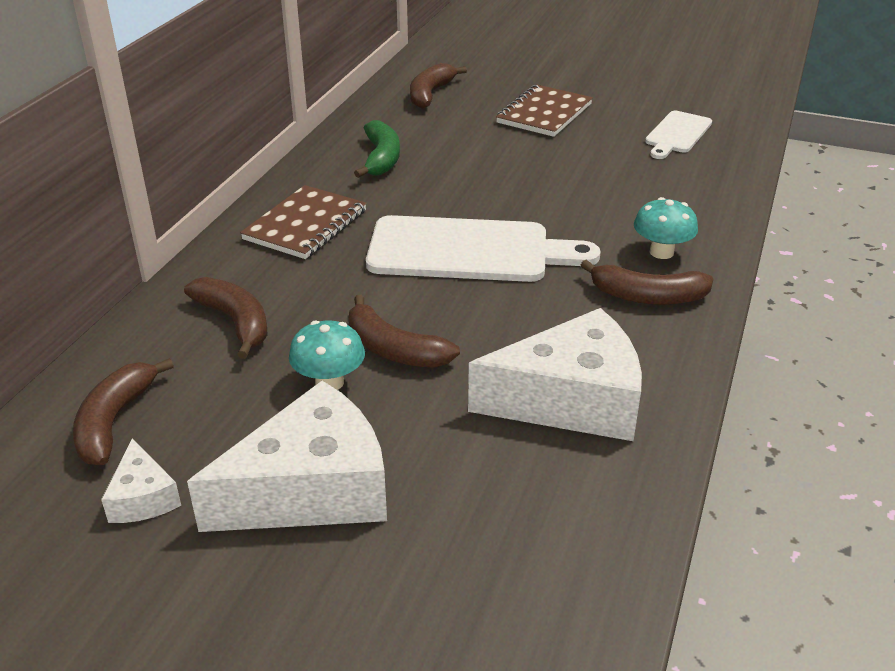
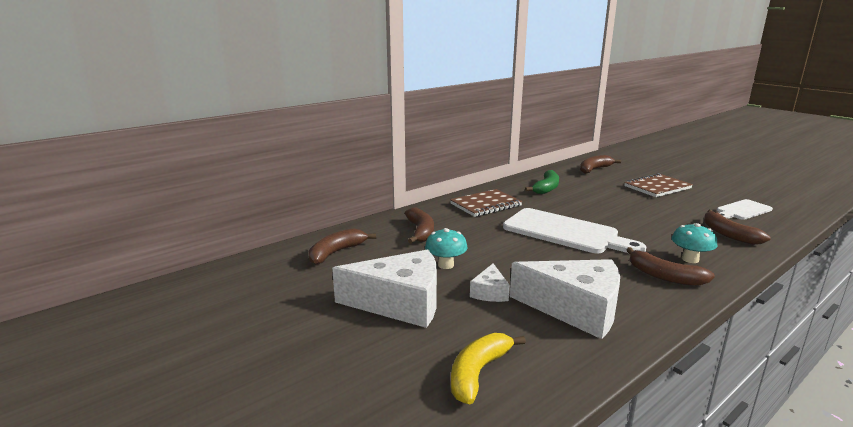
camera: 30 degrees right, 15 degrees down
(142, 497) = (323, 282): white cheese -> white cheese (490, 292)
(394, 349) = (490, 261): brown banana -> brown banana (728, 234)
(514, 570) = (478, 373): none -> yellow banana

